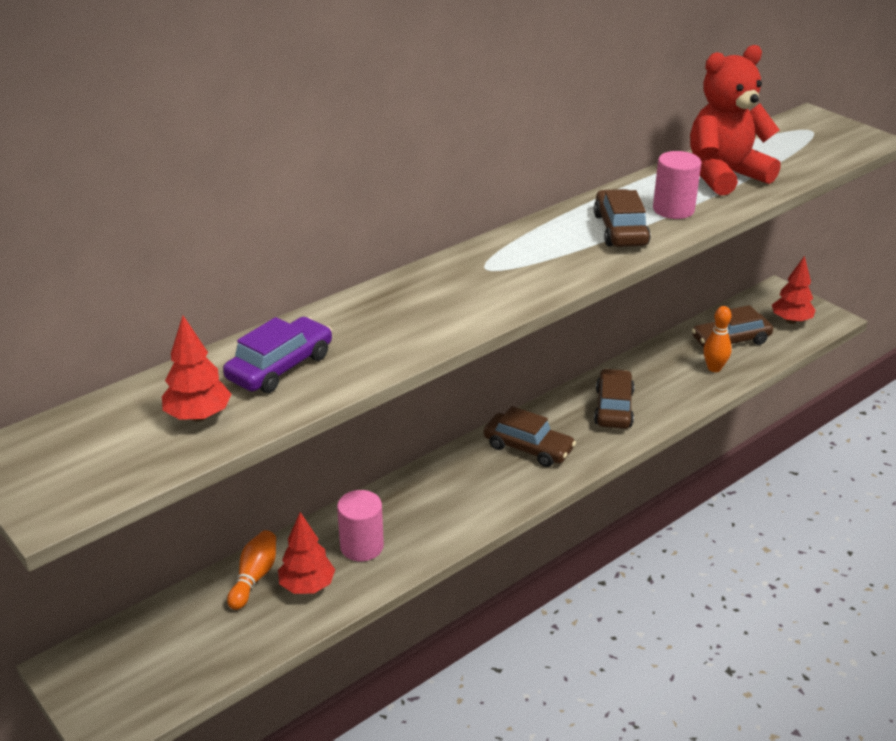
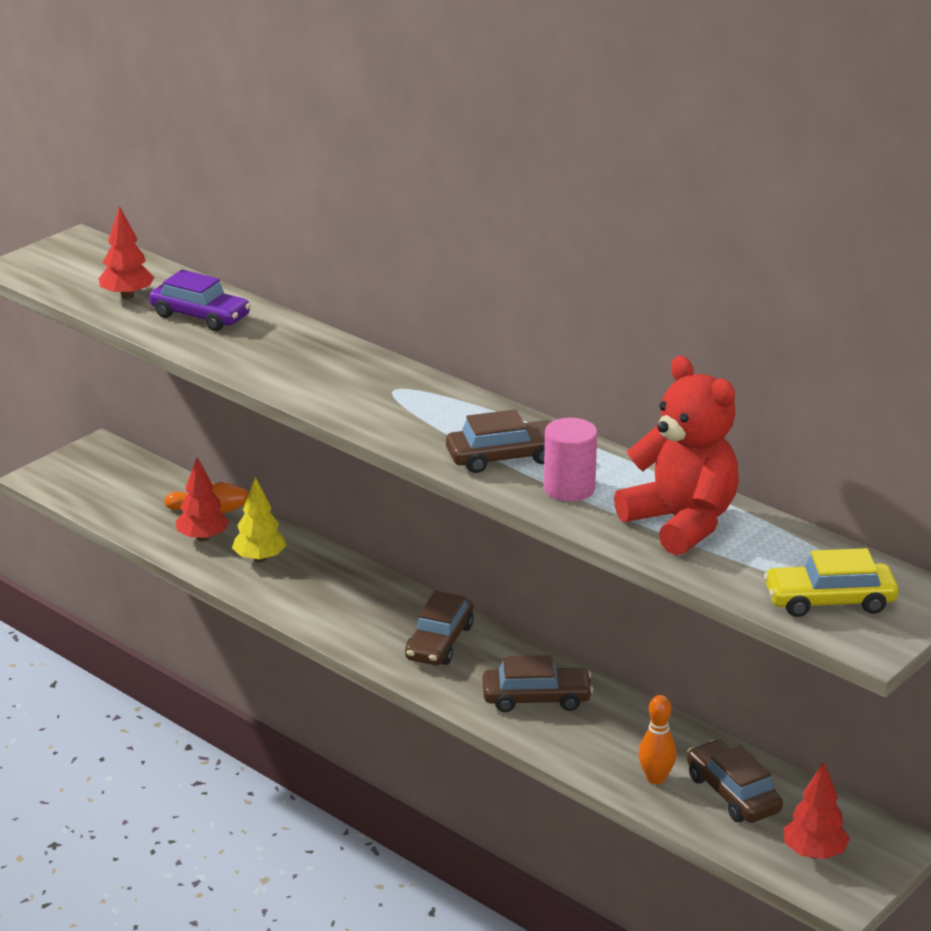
camera: 80 degrees right, 5 degrees down
(362, 546) = (260, 559): pink cylinder -> yellow tree
(823, 143) = (829, 601): none -> yellow car

